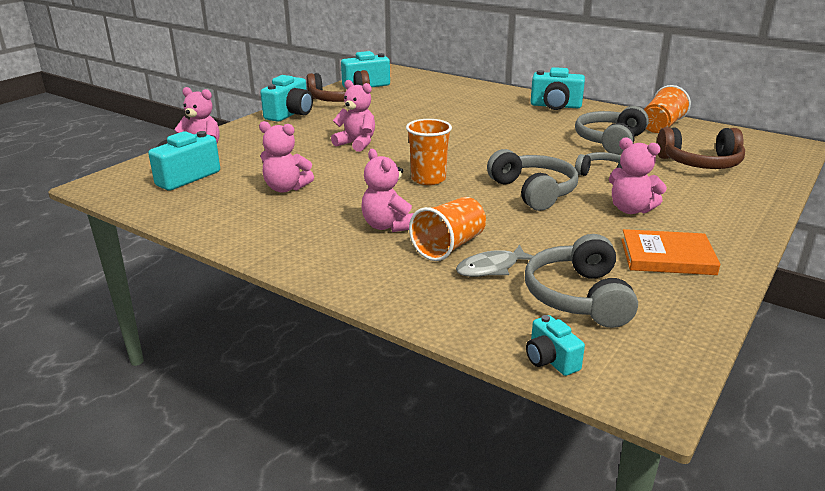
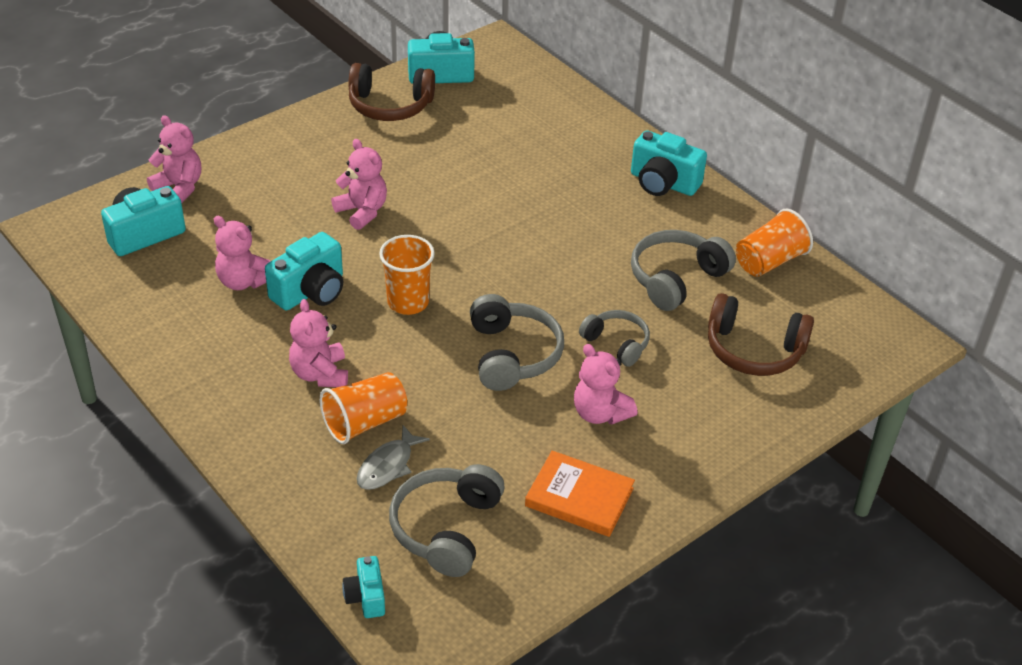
camera: 15 degrees right, 15 degrees up
(290, 114) = (312, 127): turquoise camera -> turquoise camera (310, 291)
(491, 268) = (388, 465): grey fish -> grey fish turned 45 degrees counterclockwise

